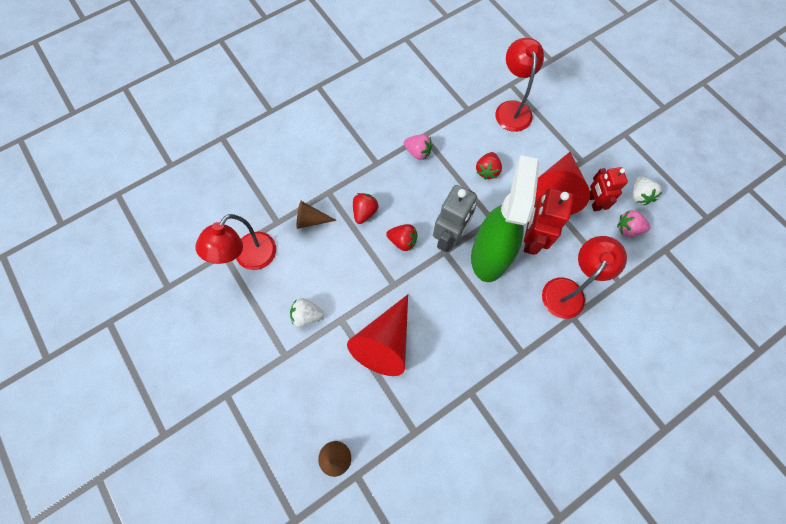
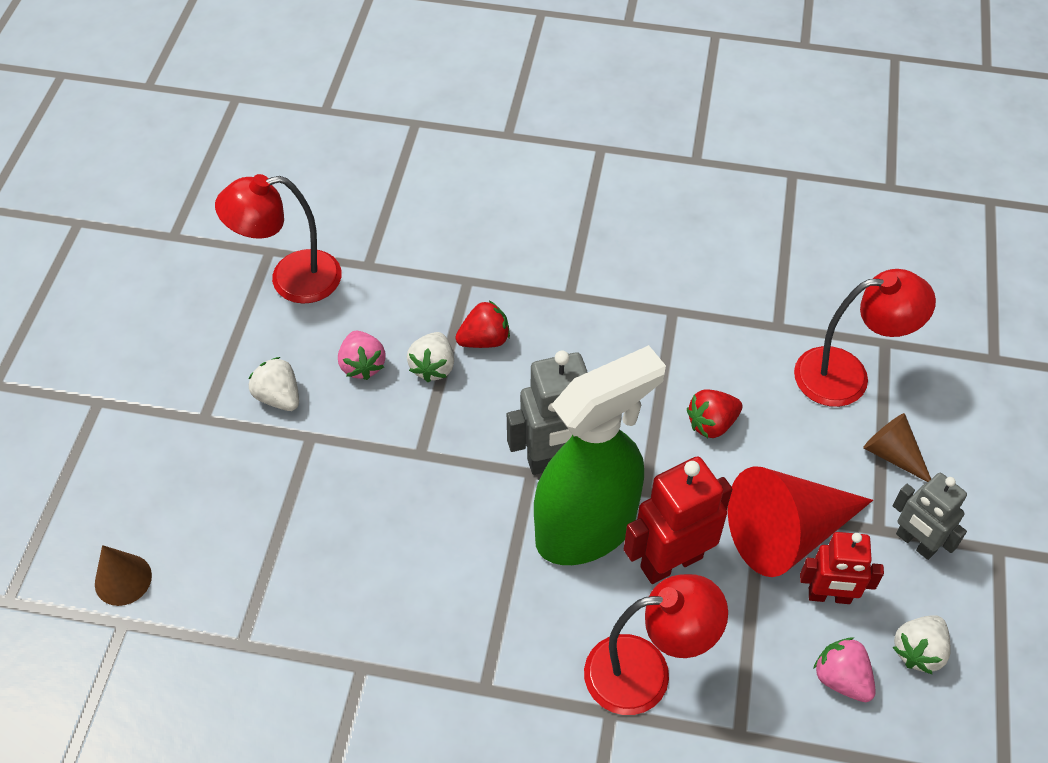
camera: 45 degrees right, 15 degrees down
(311, 220) = (409, 295): brown cone -> brown cone (892, 454)
(357, 243) = (433, 367): none -> white strawberry
(385, 342) = (330, 509): red cone -> none
(402, 241) = (491, 413): red strawberry -> none
(418, 152) = (640, 325): pink strawberry -> pink strawberry (362, 365)
(512, 109) = (847, 375): red lamp -> red lamp turned 45 degrees clockwise
(593, 202) = (829, 596): red robot -> red robot turned 120 degrees counterclockwise
(598, 155) = (915, 543): none -> grey robot

